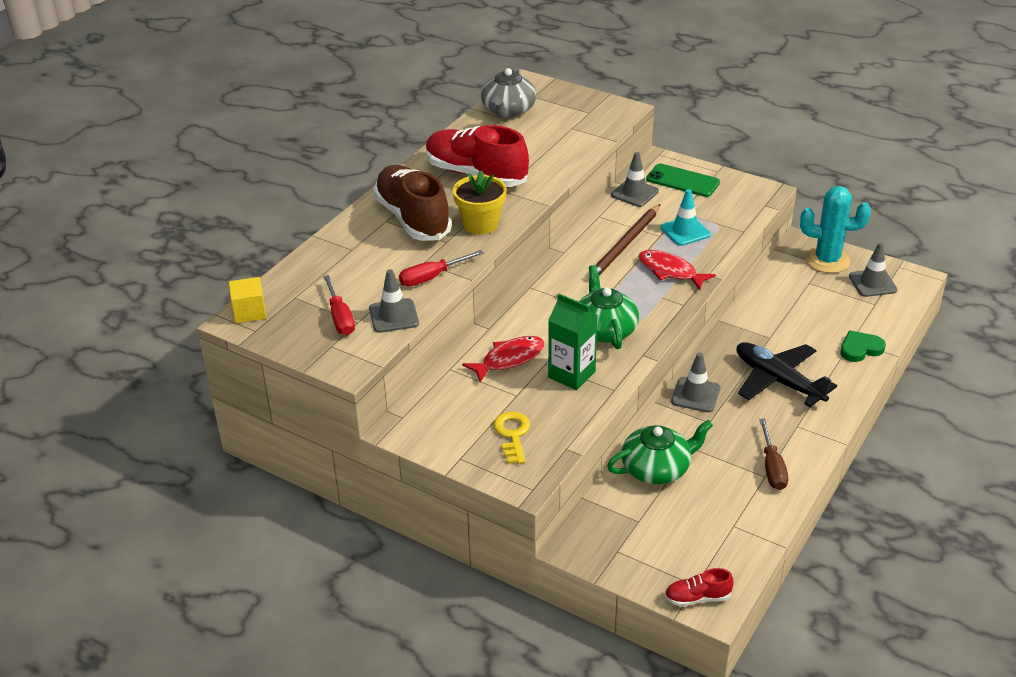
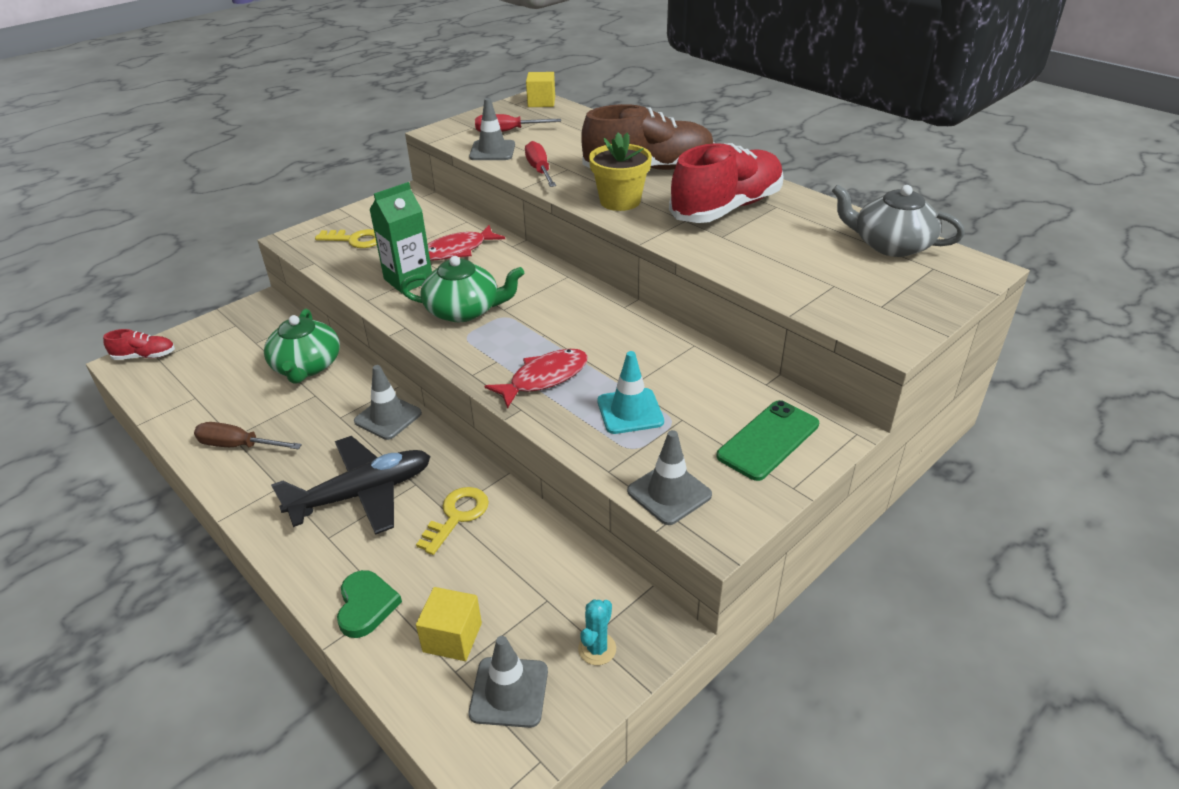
camera: 105 degrees right, 0 degrees up
(509, 359) = (457, 250): red fish -> red fish turned 75 degrees clockwise
(624, 245) = (618, 353): brown pencil -> none
(634, 193) = (743, 385): grey traffic cone -> grey traffic cone (669, 493)
(697, 598) = (145, 356): red shoe -> red shoe turned 75 degrees clockwise
(770, 332) = (457, 516): none -> yellow key
(827, 260) = (597, 649): turquoise cactus -> turquoise cactus, size x0.47
(856, 310) = (452, 637): none -> yellow cube

